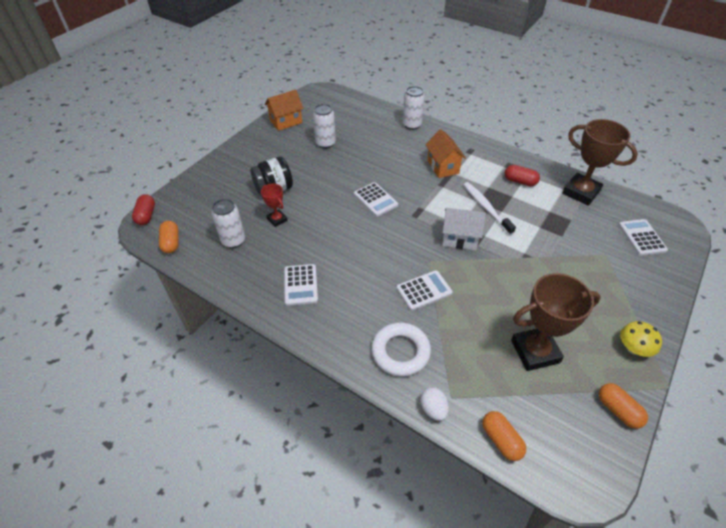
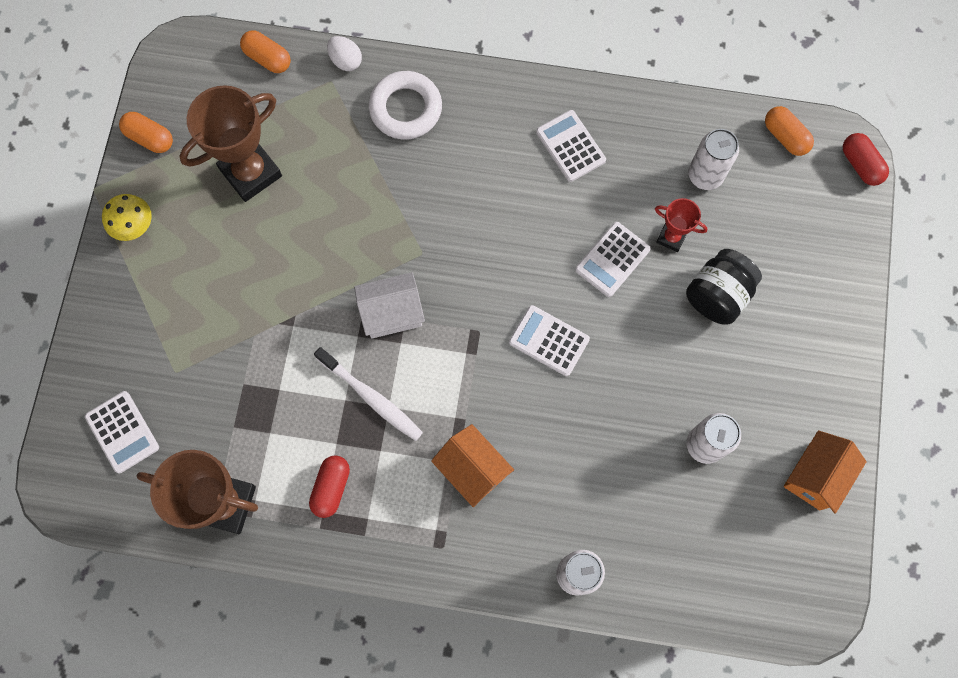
camera: 155 degrees right, 25 degrees up
(424, 290) = (410, 203): white calculator -> white calculator (612, 259)
(520, 181) = (331, 488): red capsule -> red capsule turned 75 degrees counterclockwise

